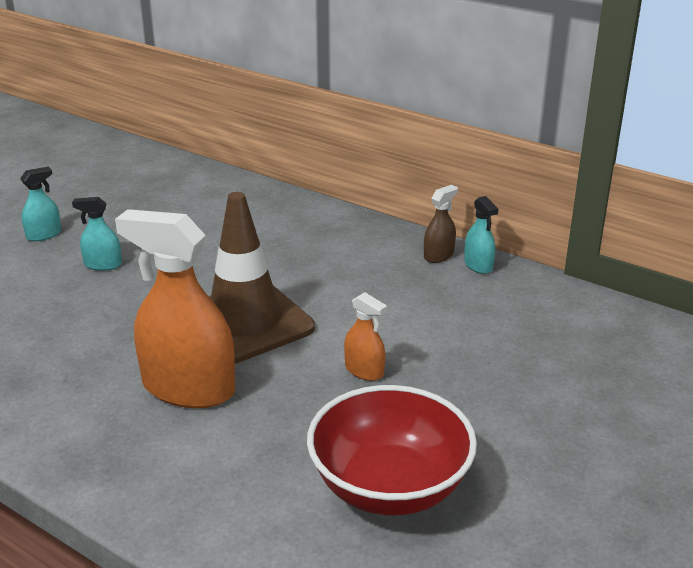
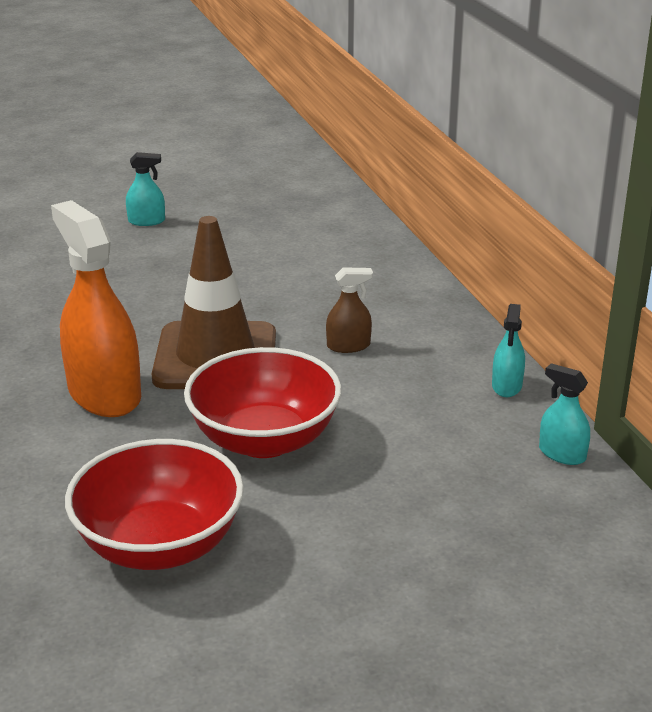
camera: 35 degrees right, 0 degrees up
(103, 265) = (162, 263): turquoise spray bottle -> turquoise spray bottle (562, 454)
(364, 370) = (264, 440): orange spray bottle -> red bowl
(438, 255) = (477, 361): brown spray bottle -> brown spray bottle (348, 346)

